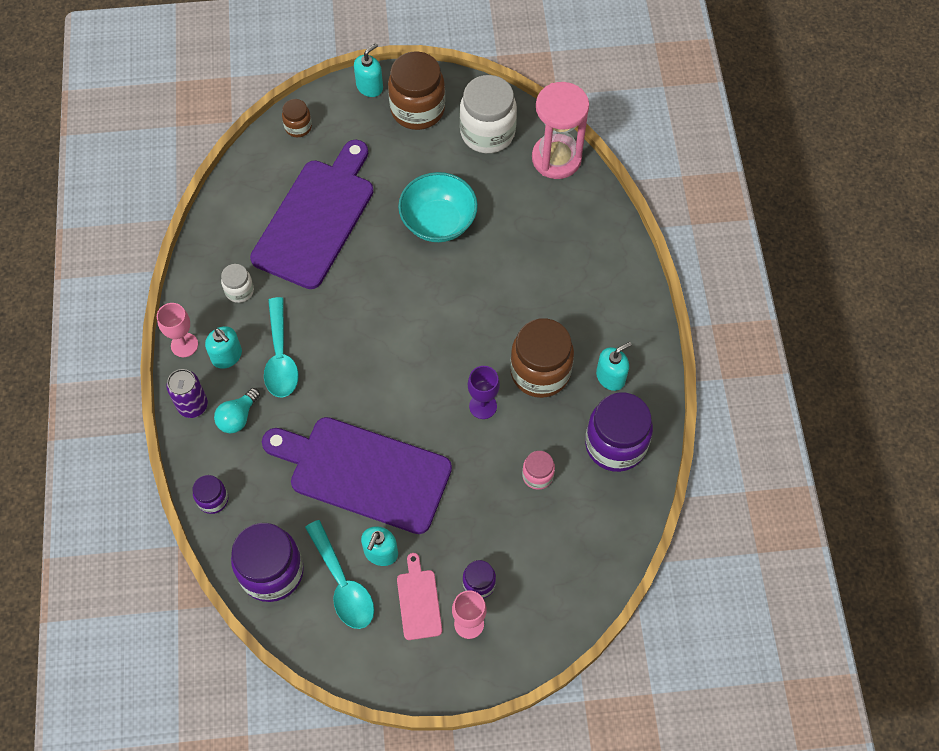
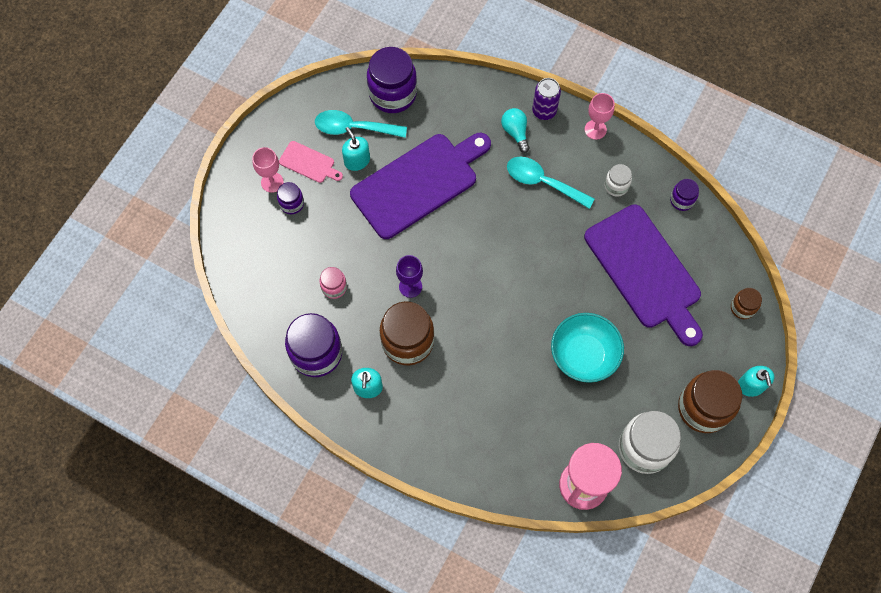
camera: 125 degrees right, 5 degrees up
(213, 499) = (466, 88): purple jar -> purple jar (681, 200)
(227, 356) = (567, 150): turquoise soap dispenser -> none

